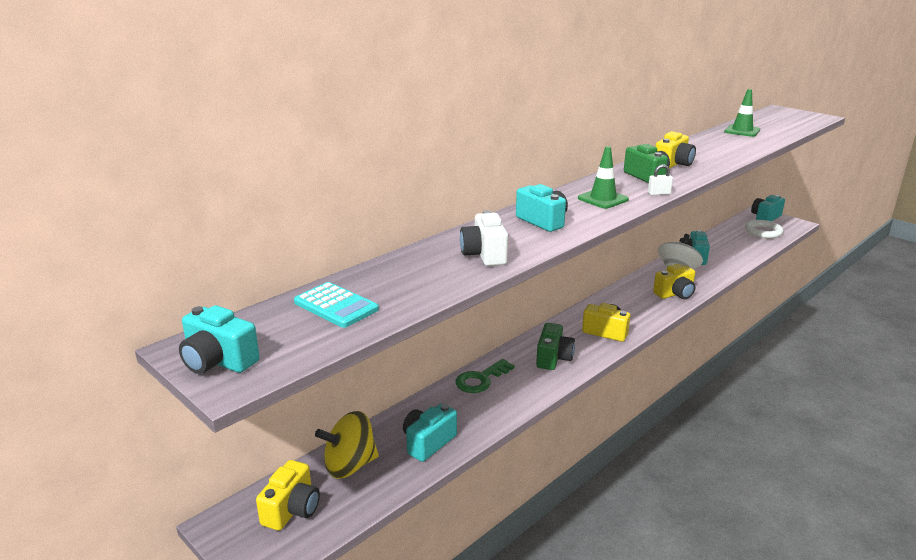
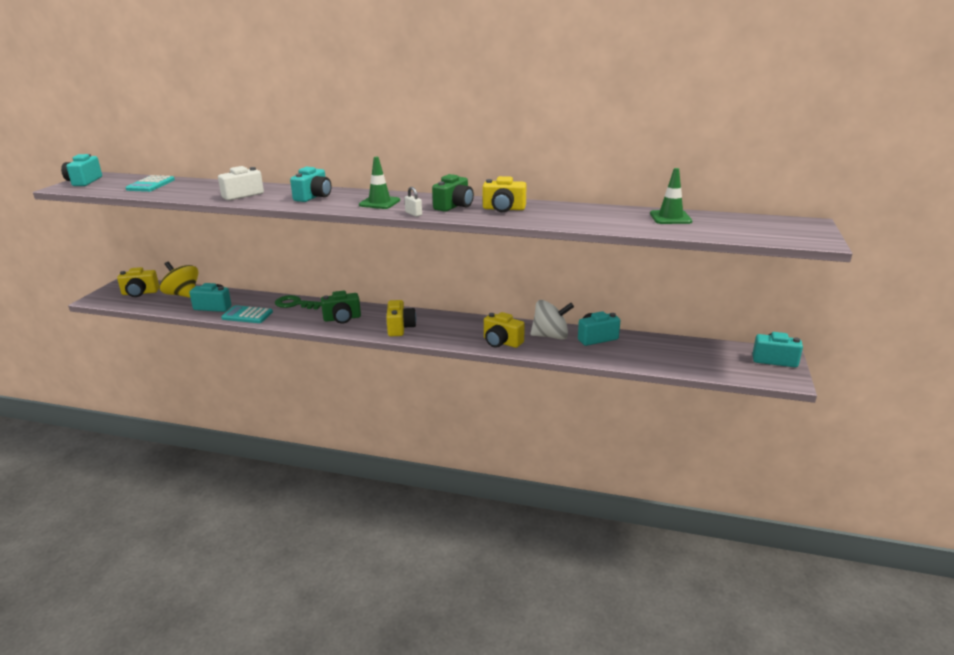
camera: 60 degrees right, 0 degrees up
(484, 420) = (247, 315): none -> turquoise calculator
(763, 232) = (724, 363): white ring -> none

